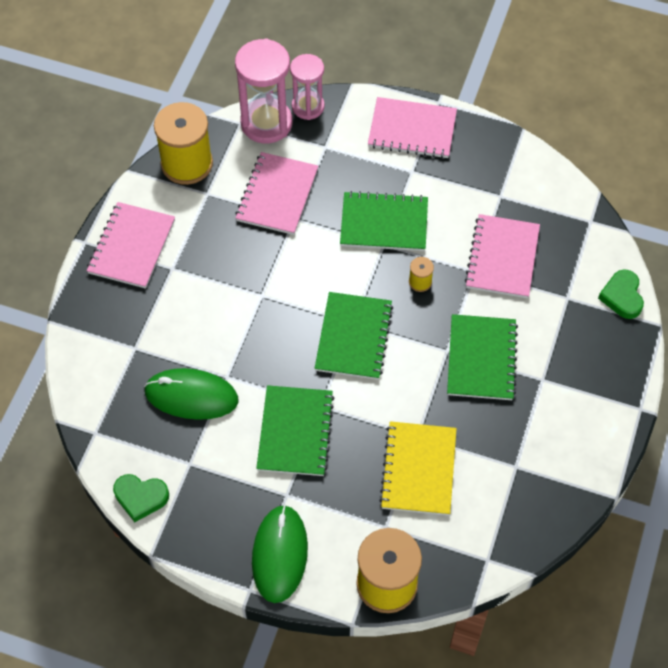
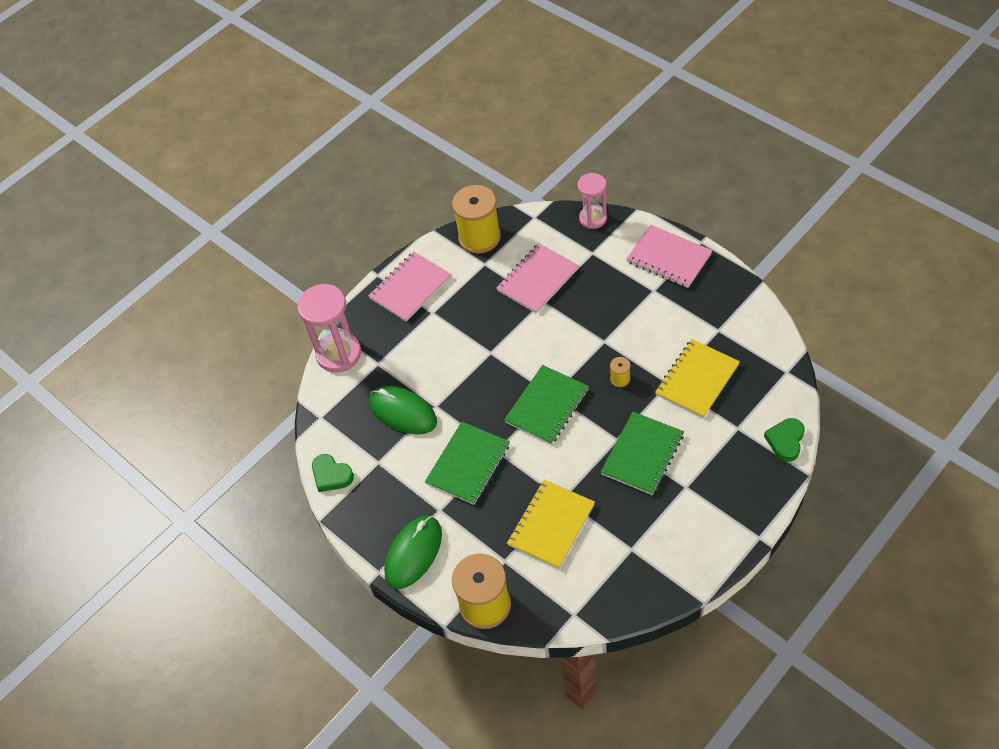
camera: 30 degrees right, 5 degrees down
(266, 123) = (554, 222): pink hourglass -> pink hourglass (339, 354)
(384, 223) = (612, 325): green notebook -> none
(502, 258) = (697, 380): pink notebook -> yellow notebook

